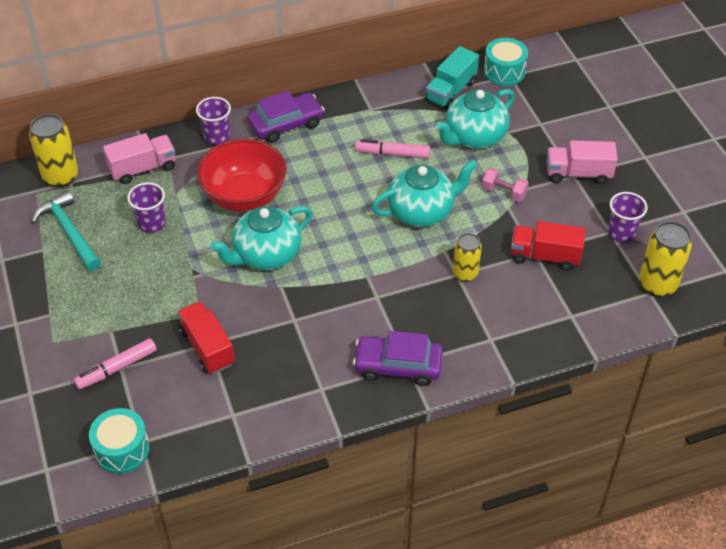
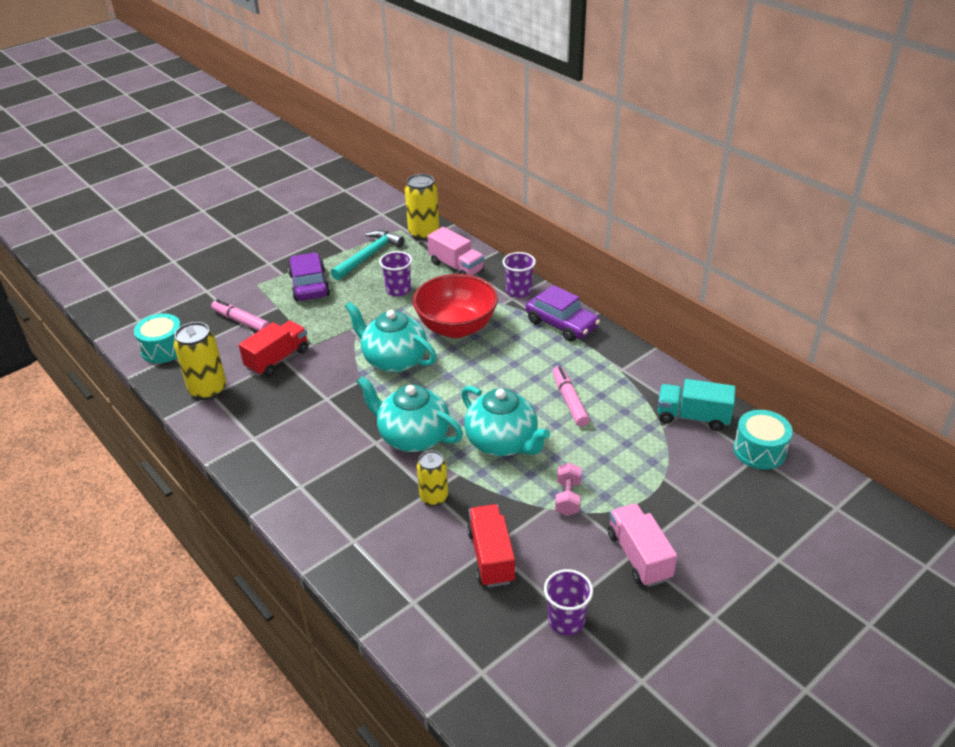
camera: 70 degrees right, 10 degrees down
(398, 366) = (295, 480): purple car -> purple car (309, 285)
(474, 137) = (636, 453): turquoise teapot -> turquoise teapot (413, 437)
(657, 284) = (499, 677): yellow can -> yellow can (208, 390)

